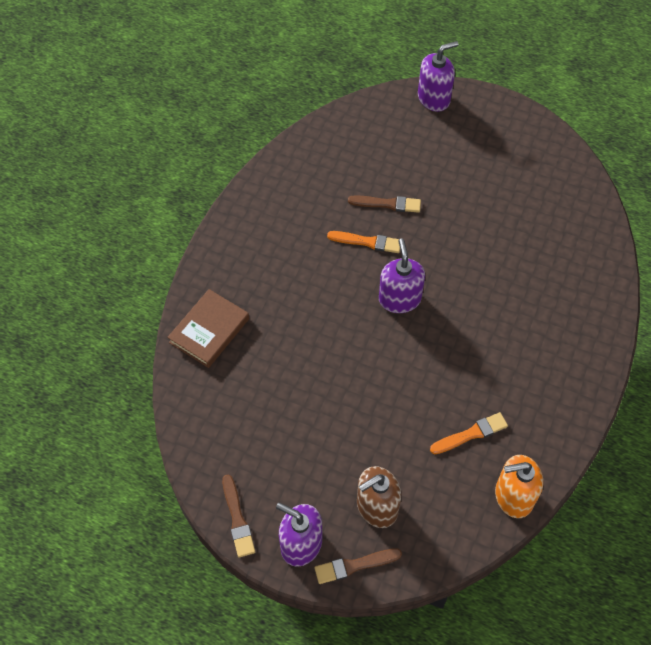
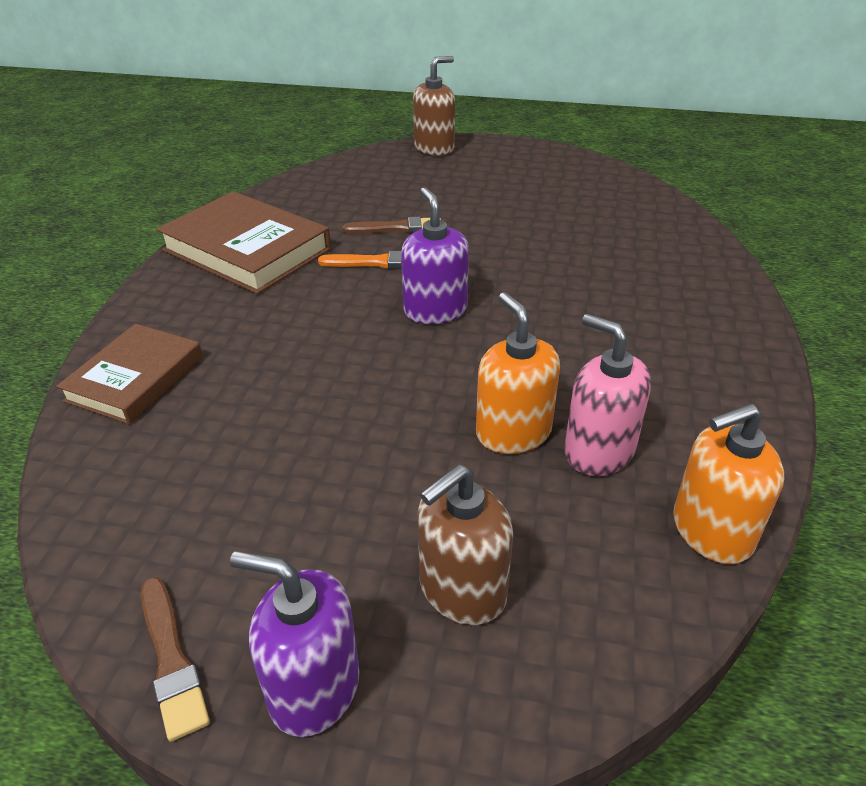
camera: 10 degrees left, 20 degrees down
(278, 213) = (246, 250): none -> brown book
(354, 565) = (438, 712): brown brush -> none
(426, 412) = (513, 432): none -> orange soap dispenser
(434, 98) = (434, 148): purple soap dispenser -> brown soap dispenser
(471, 434) = (598, 451): orange brush -> pink soap dispenser

